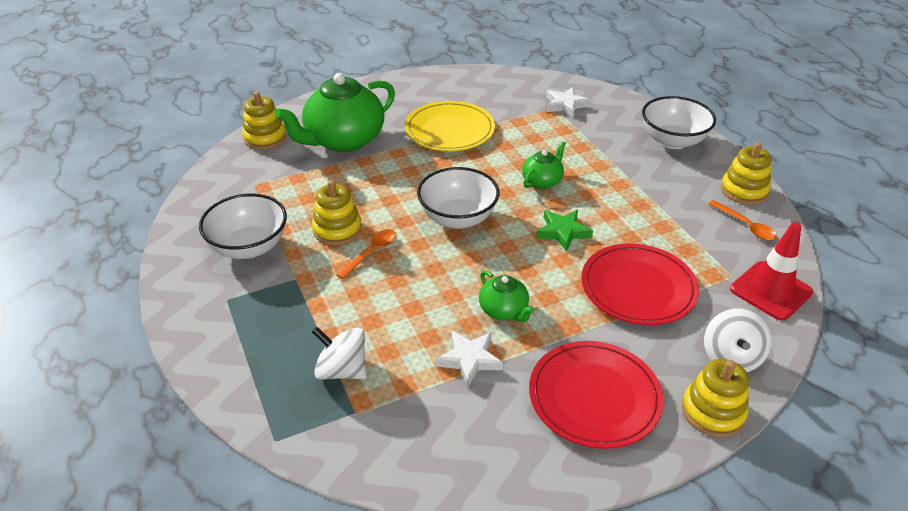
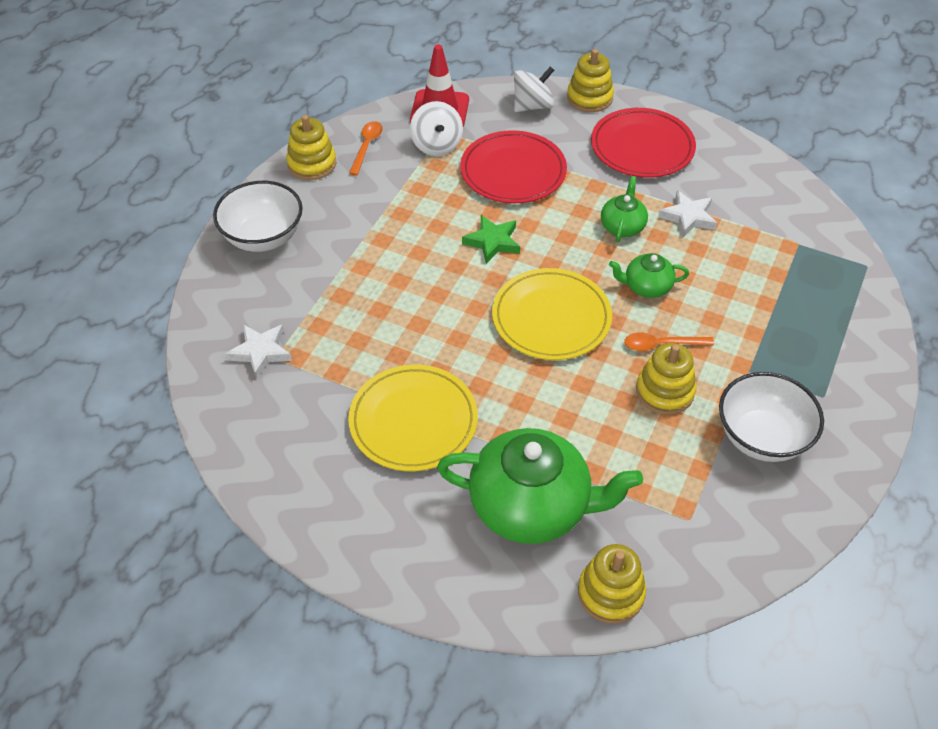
camera: 130 degrees left, 10 degrees up
(342, 370) = (782, 273): white spinning top -> white spinning top (437, 145)
(458, 218) = (551, 318): white bowl -> yellow plate
(542, 181) = (431, 293): green teapot -> green teapot (646, 286)

